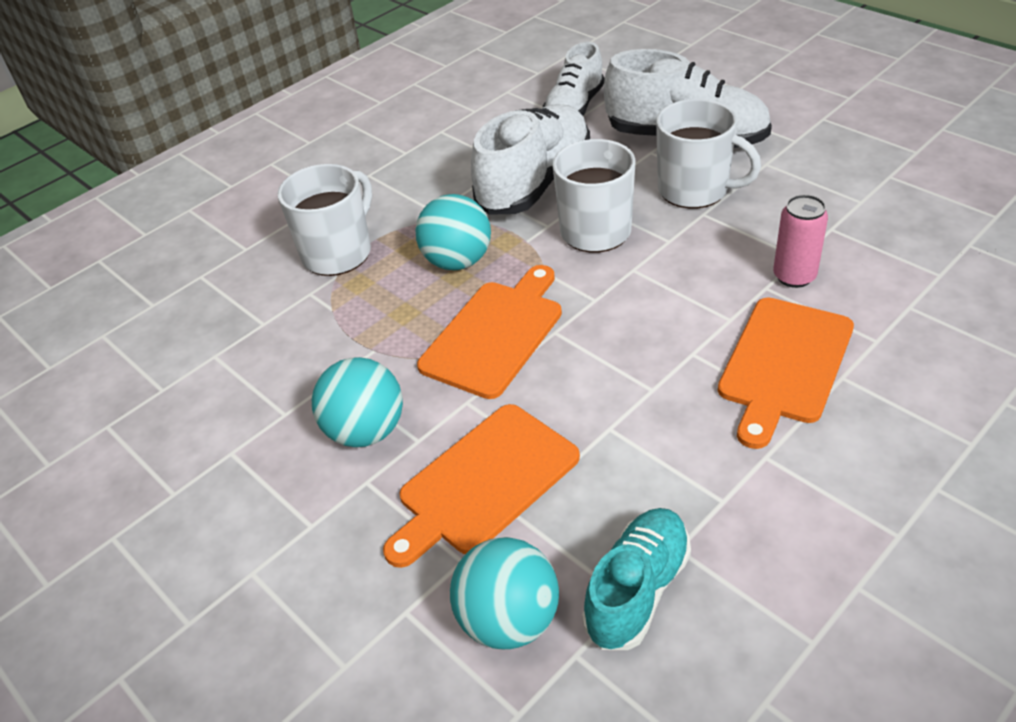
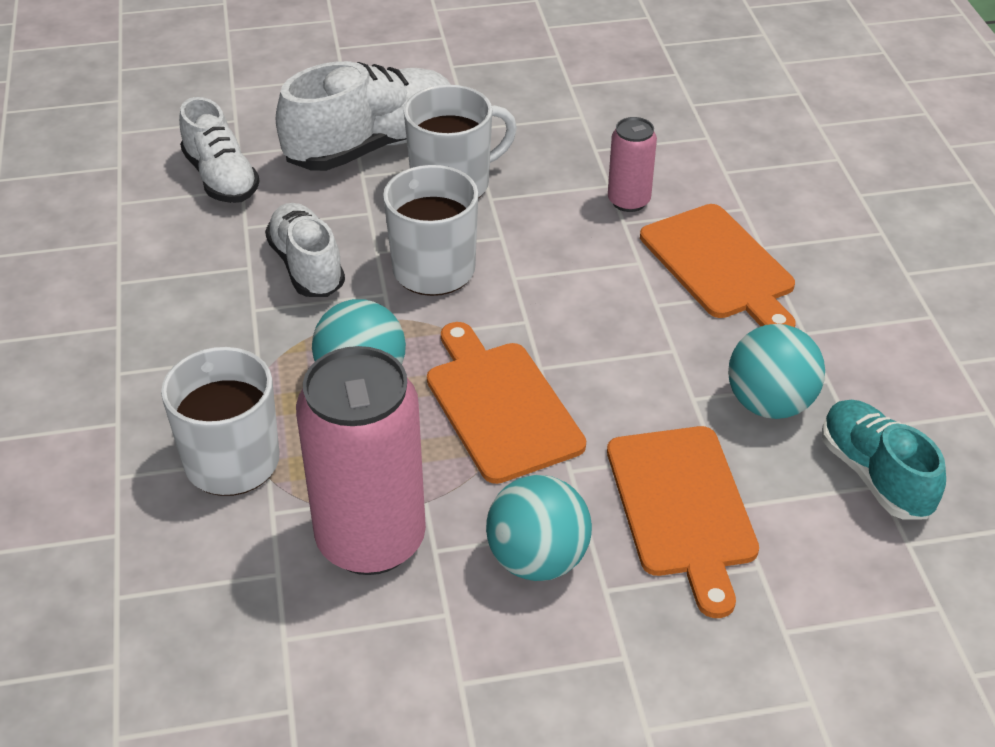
camera: 60 degrees left, 0 degrees up
(320, 345) = (371, 540): none -> pink can
(509, 620) = (845, 566): turquoise ball -> turquoise ball (769, 404)
(535, 182) = (307, 266): white shoe -> white shoe, size x0.64

